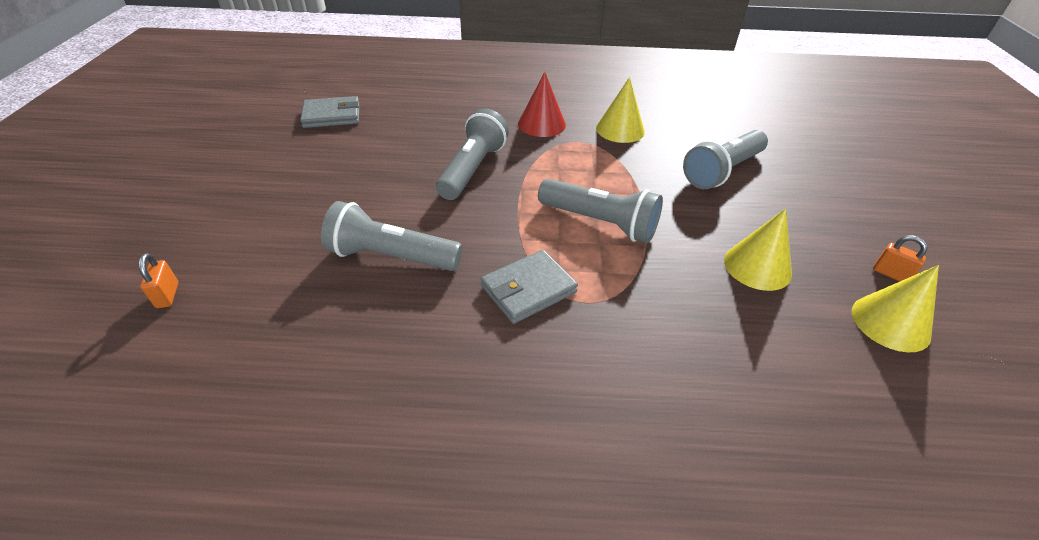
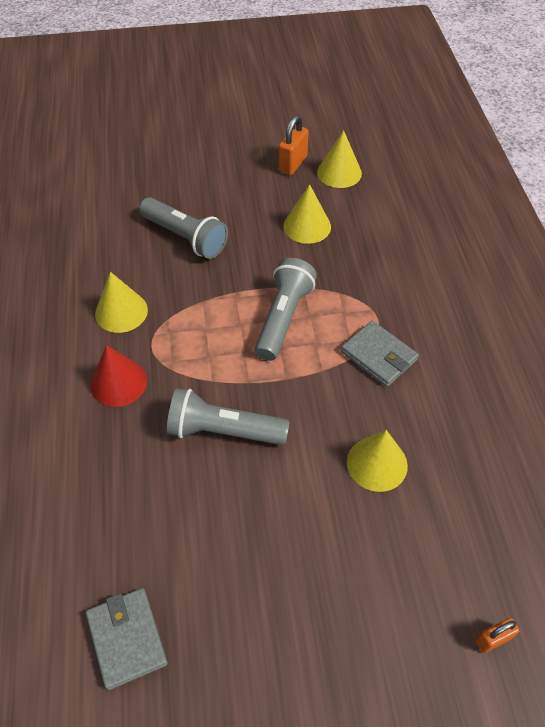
camera: 100 degrees left, 10 degrees up
(391, 257) = (377, 463): grey flashlight -> yellow cone
(890, 274) = (293, 164): orange padlock -> orange padlock, size x1.64

